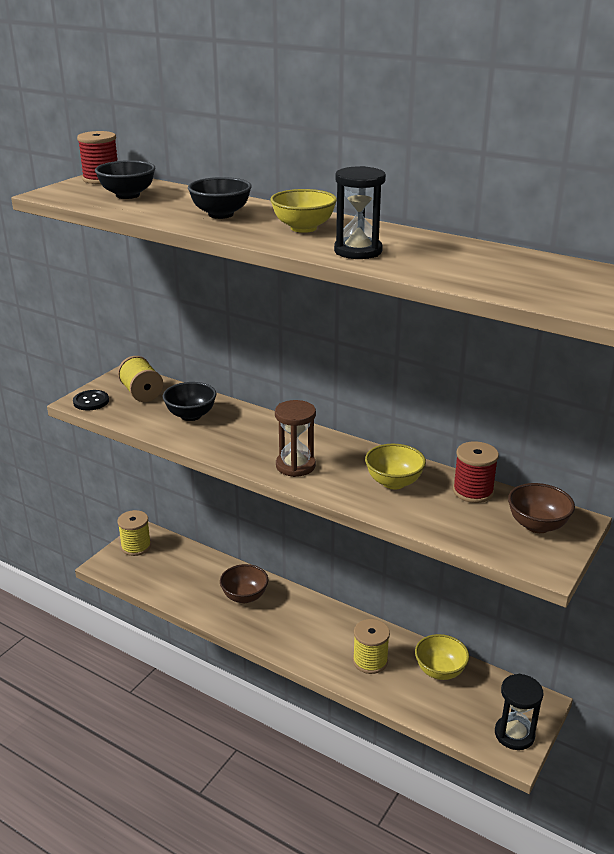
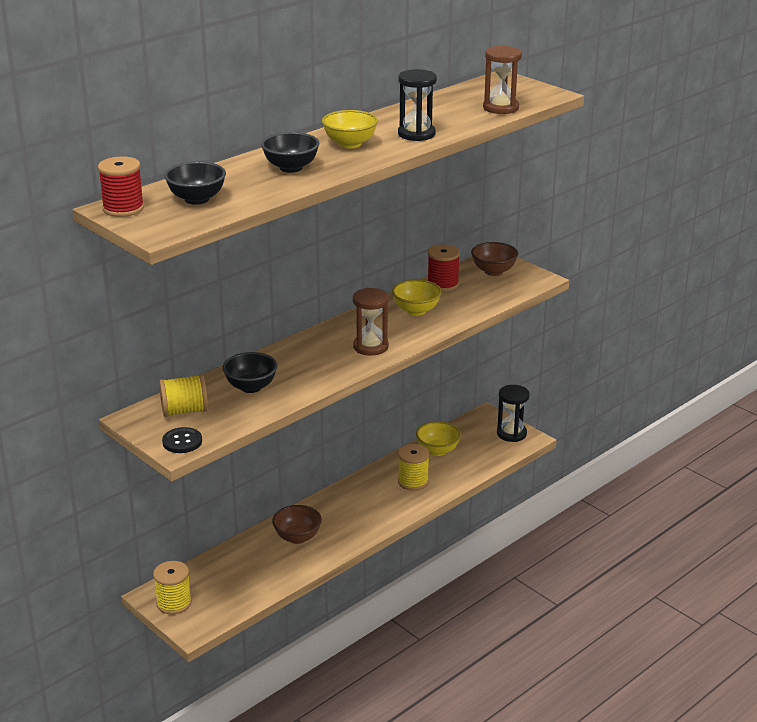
camera: 75 degrees left, 0 degrees up
(496, 283) = (500, 108): none -> brown hourglass

